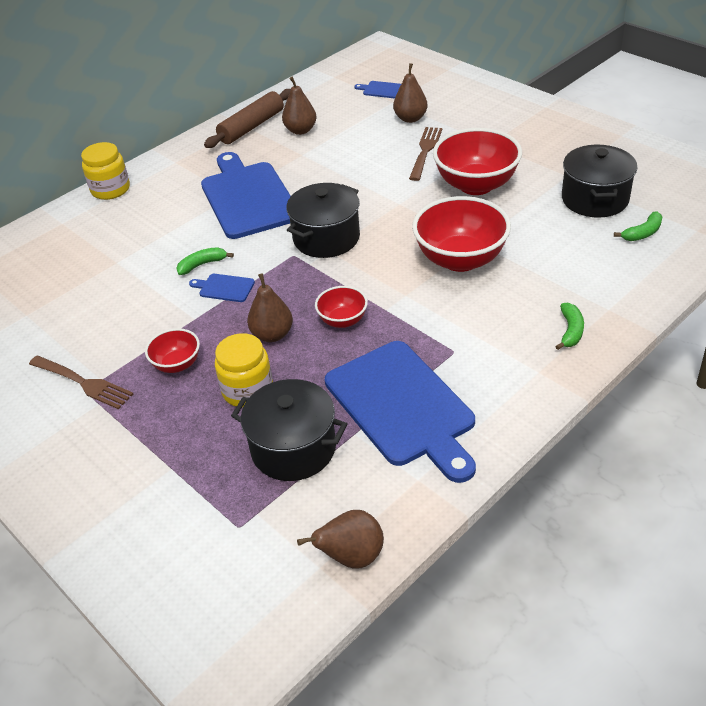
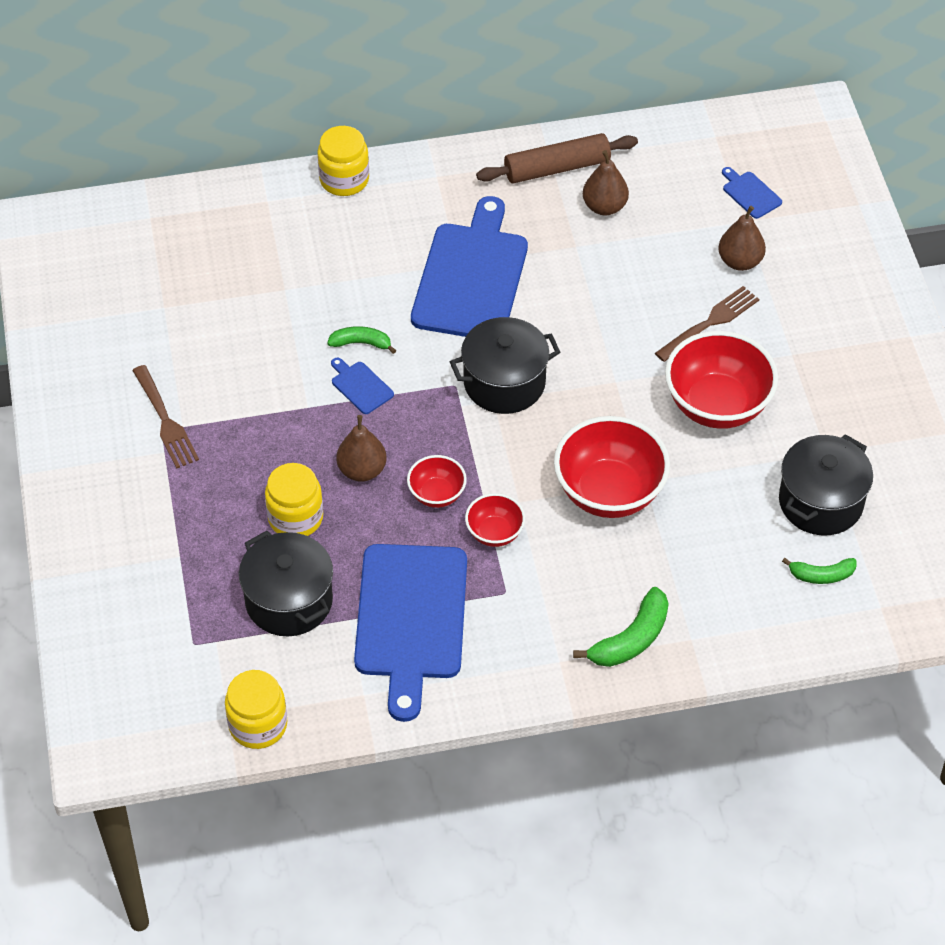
camera: 30 degrees right, 10 degrees up
(177, 364) = (256, 451): red bowl -> red bowl (494, 533)
(352, 557) = (258, 725): brown pear -> yellow jar
(570, 331) = (631, 639): green banana -> green banana, size x1.57

